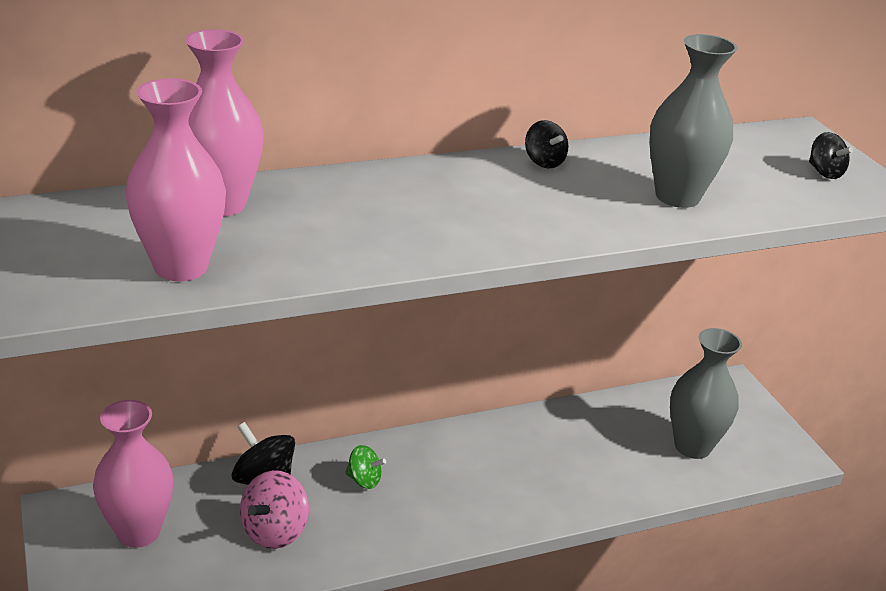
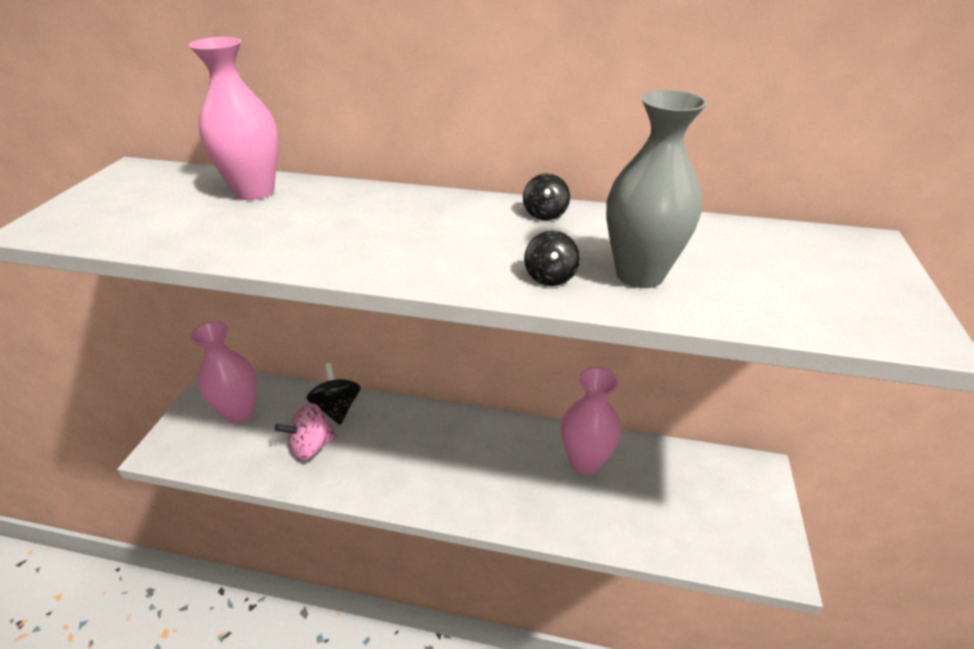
camera: 35 degrees right, 5 degrees up
(181, 267) = (161, 227): pink vase -> pink vase (585, 462)
(364, 480) = (398, 433): green spinning top -> none
(692, 446) = (678, 513): grey vase -> none
(824, 172) = (852, 291): black spinning top -> black spinning top (550, 277)

